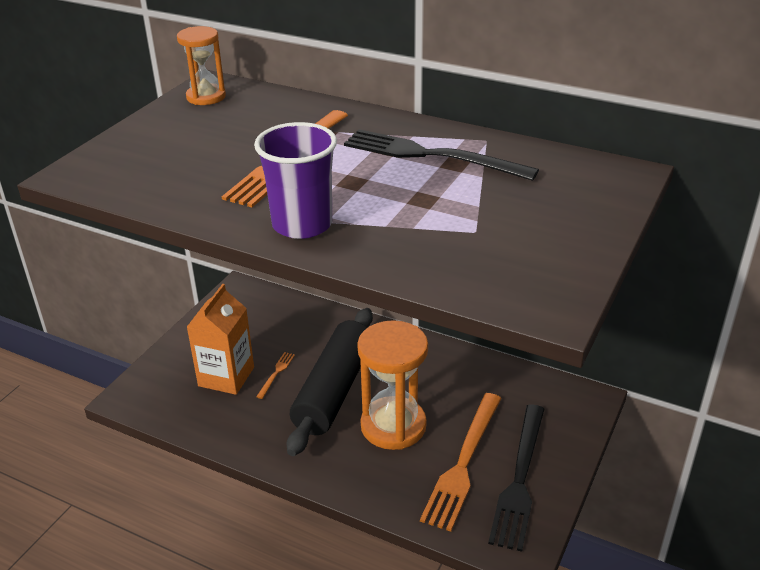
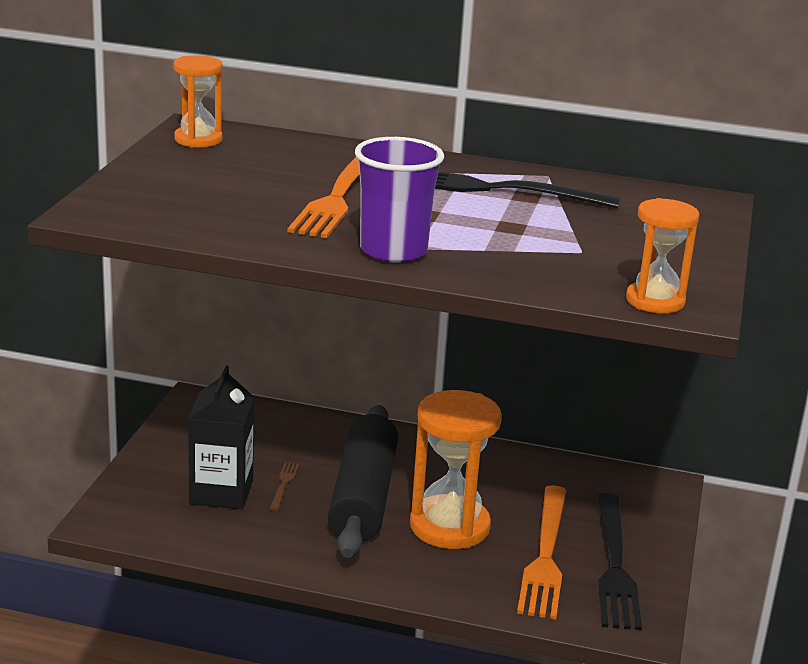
camera: 15 degrees left, 10 degrees down
(226, 376) = (221, 492): orange carton -> black carton
(276, 373) = (284, 485): orange fork -> brown fork
(518, 297) = (655, 301): none -> orange hourglass

